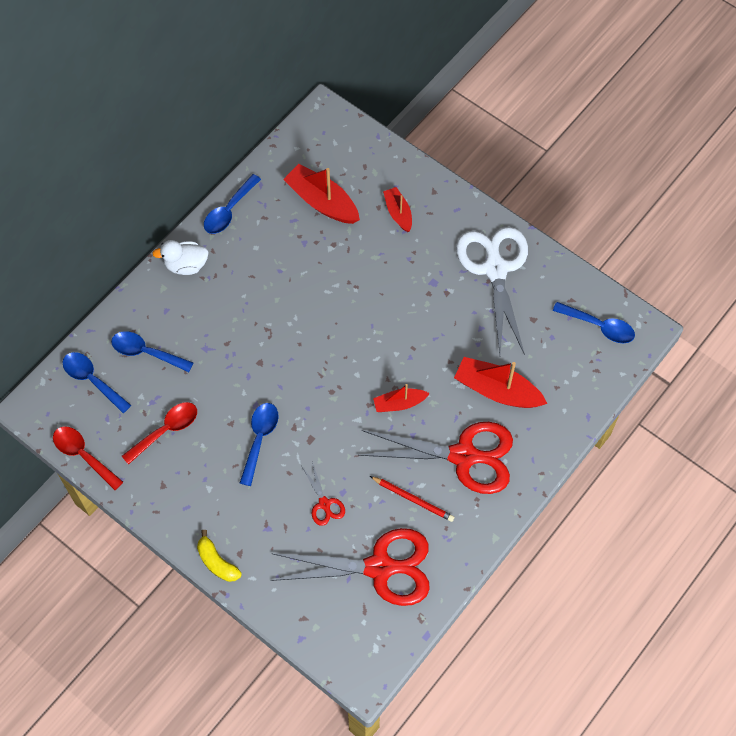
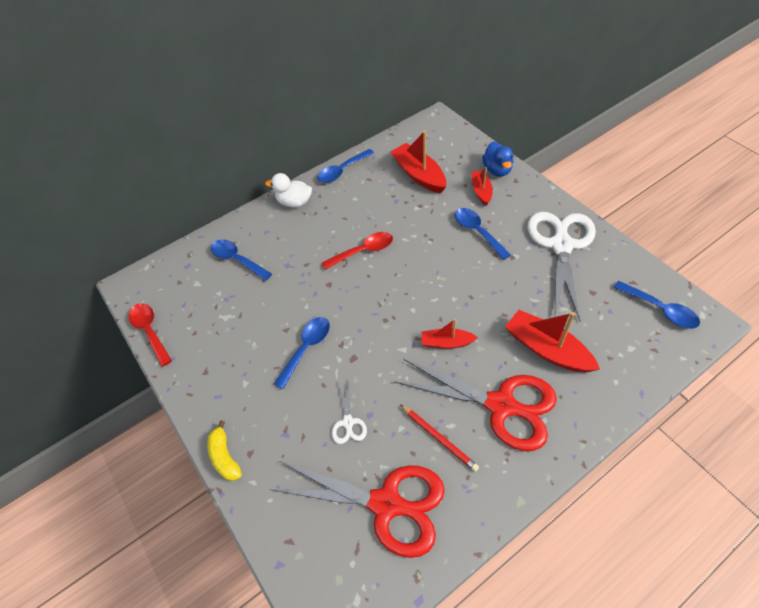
camera: 20 degrees right, 10 degrees down
(92, 380) = (185, 273): blue spoon -> blue spoon (477, 232)
(166, 430) = (227, 324): red spoon -> red spoon (363, 251)
(324, 504) = (348, 422): red scissors -> white scissors
(410, 180) = (497, 170): none -> blue duck

